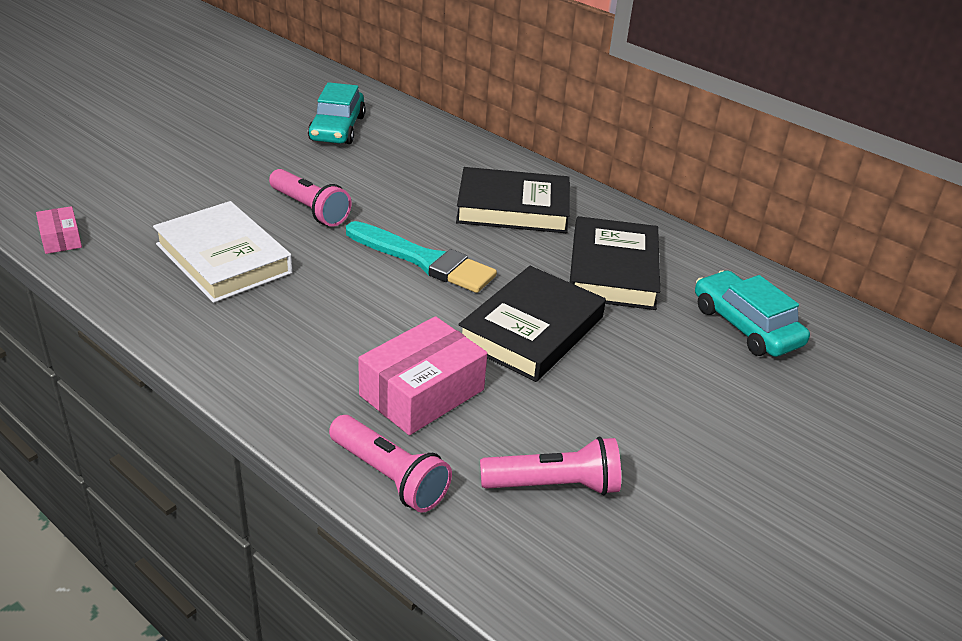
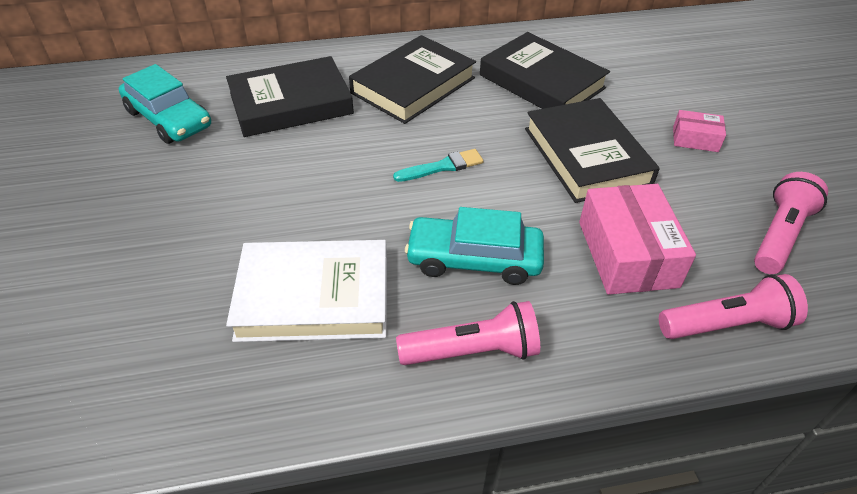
camera: 50 degrees left, 10 degrees up
(61, 239) = (128, 430): pink box -> pink box (695, 139)
(309, 209) = (290, 199): pink flashlight -> pink flashlight (472, 351)
(416, 165) = (291, 103): none -> black book
(424, 260) = (442, 166): turquoise brush -> turquoise brush, size x0.54
(746, 326) = (651, 62): turquoise car -> turquoise car (474, 259)

